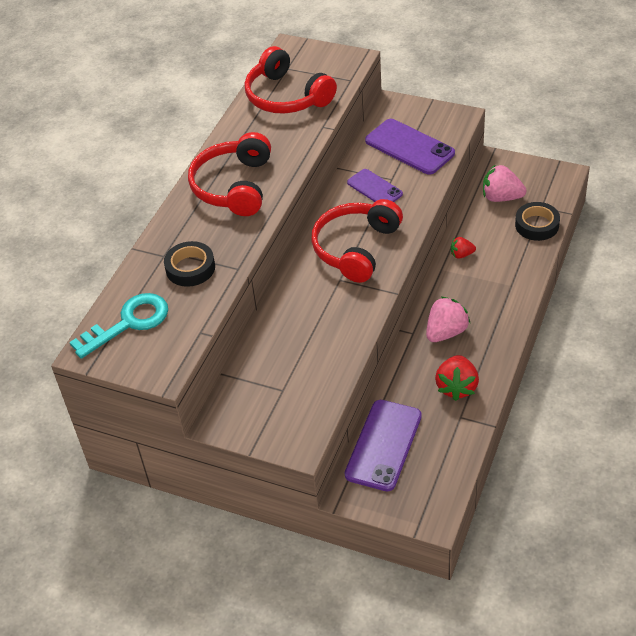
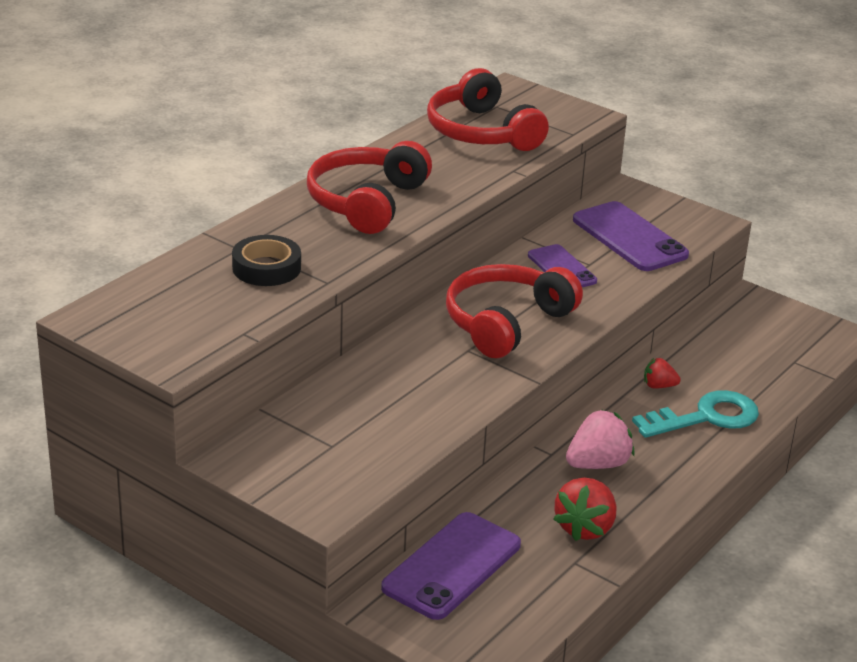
camera: 10 degrees right, 15 degrees down
(128, 323) = (157, 302): turquoise key -> turquoise key (706, 417)
(501, 197) = (742, 338): pink strawberry -> none
(537, 225) = (779, 379): black tape -> none

